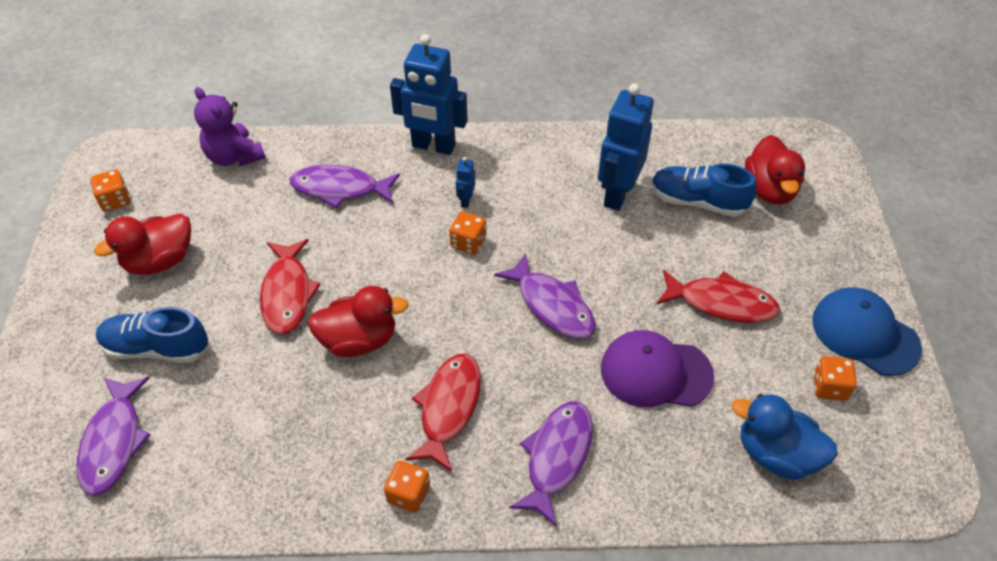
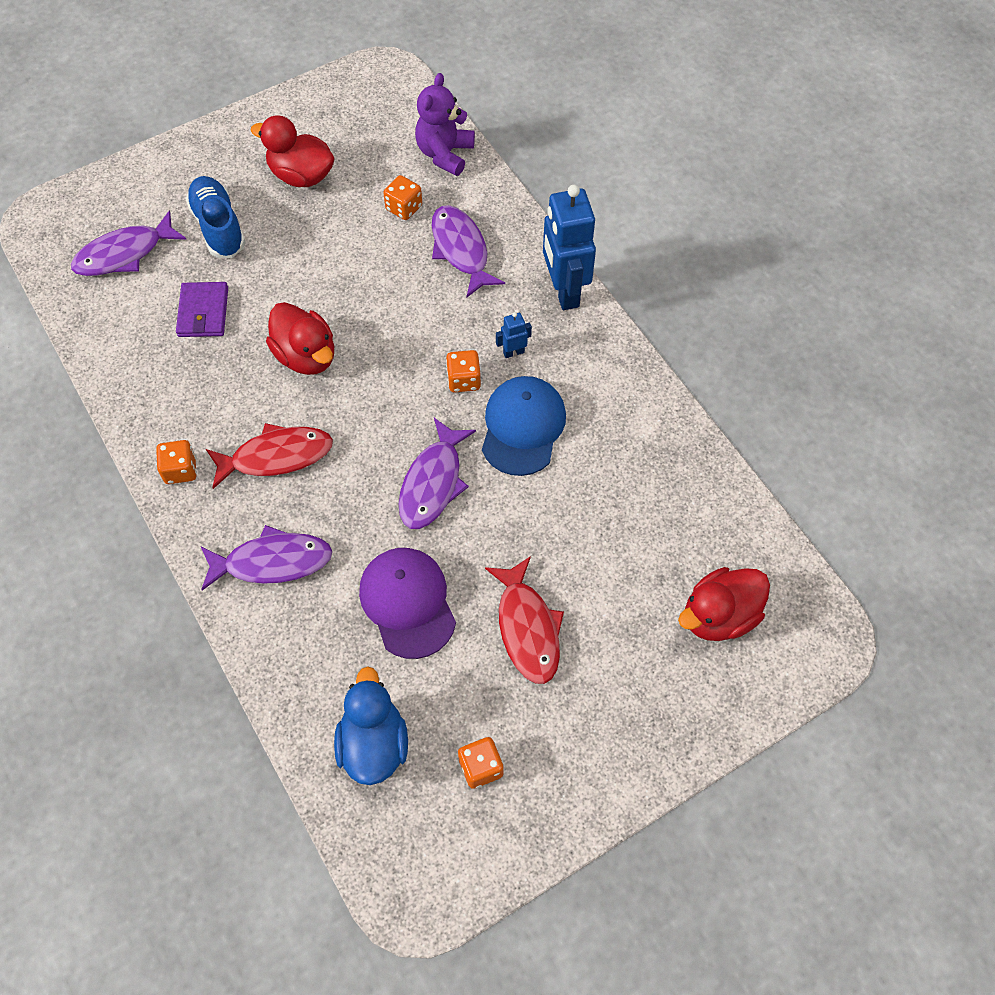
camera: 60 degrees right, 10 degrees up
(115, 200) = (342, 107): orange dice -> orange dice (404, 208)
(244, 401) = (203, 312): none -> purple wallet
(287, 293) = (322, 279): red fish -> none
(617, 194) = (611, 474): blue robot -> none
(698, 202) = (651, 553): blue shoe -> none
(865, 333) = (572, 781): blue cap -> blue cap (522, 427)

